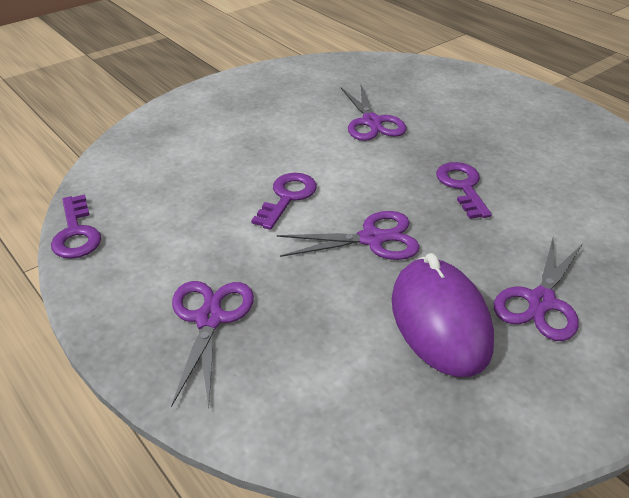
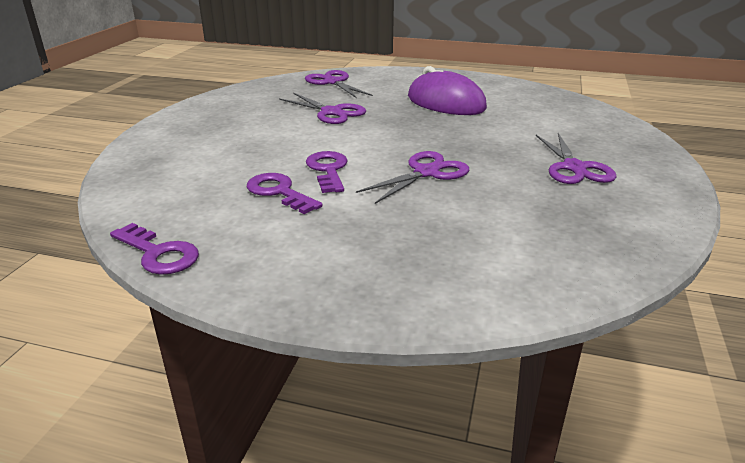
camera: 35 degrees left, 10 degrees down
(209, 319) = (372, 260): purple scissors -> purple scissors (333, 82)
(440, 321) = (533, 198): purple mouse -> purple mouse (446, 103)
(462, 186) = (445, 128): purple key -> purple key (279, 192)

